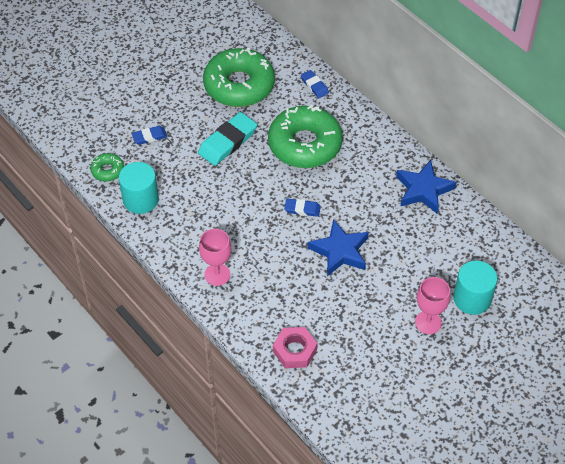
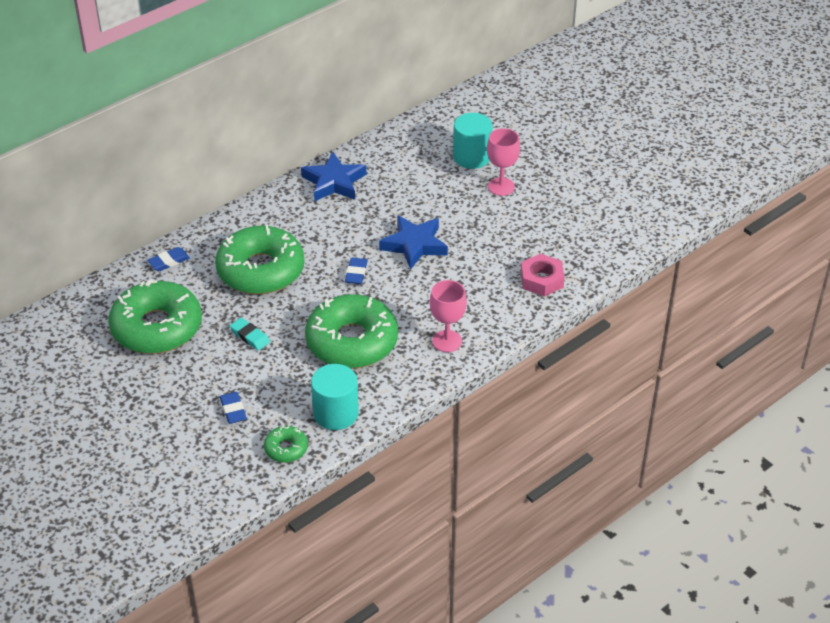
camera: 90 degrees left, 10 degrees down
(219, 208) = (352, 341): none -> green donut
(228, 142) = (250, 336): turquoise eraser -> turquoise eraser, size x0.54

